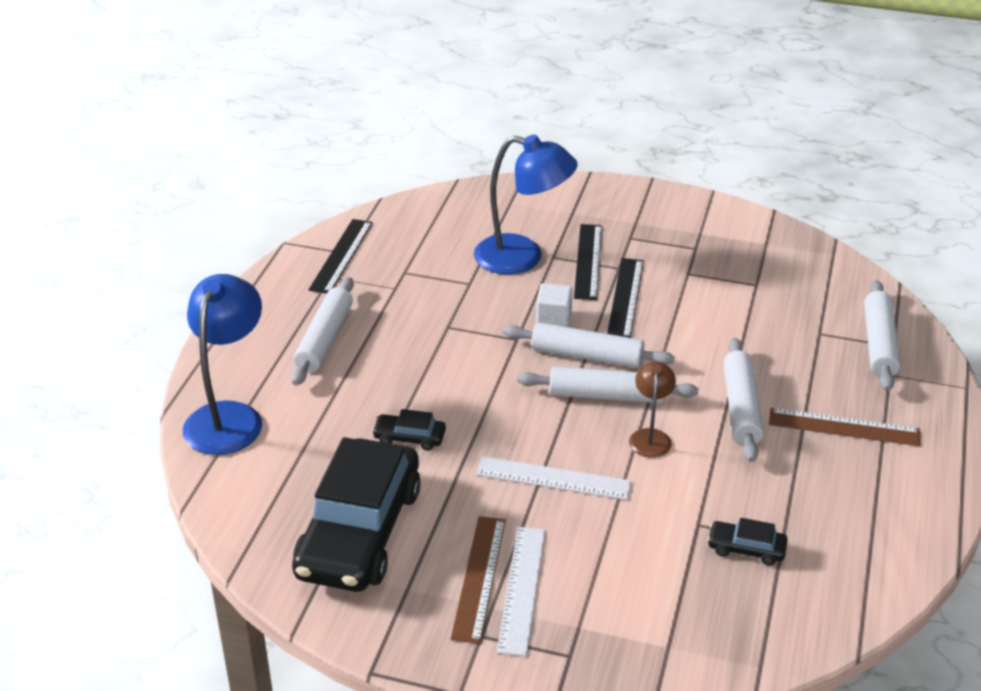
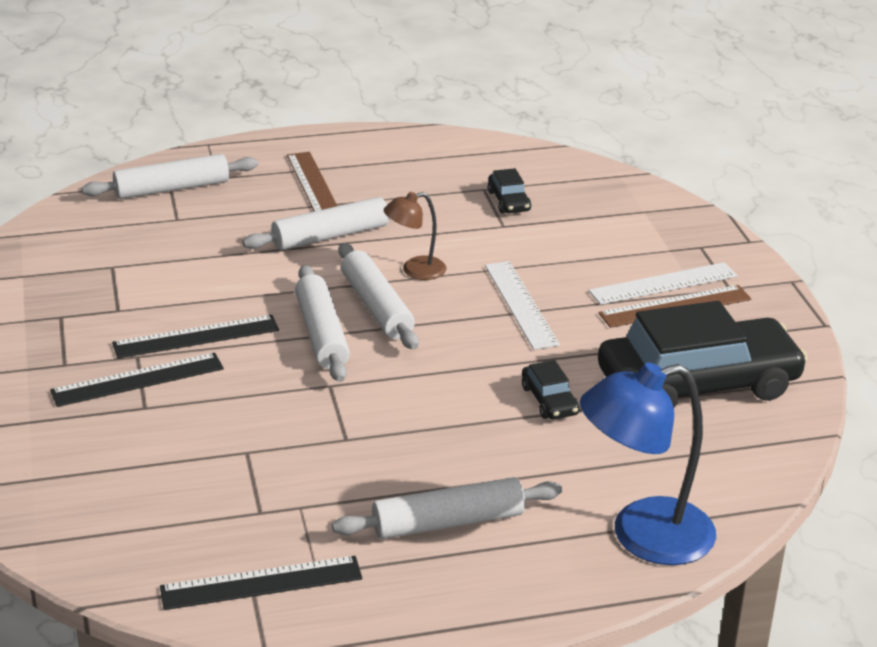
camera: 120 degrees left, 5 degrees down
(522, 257) = (162, 429): blue lamp -> none
(553, 319) = (273, 372): white cube -> none

